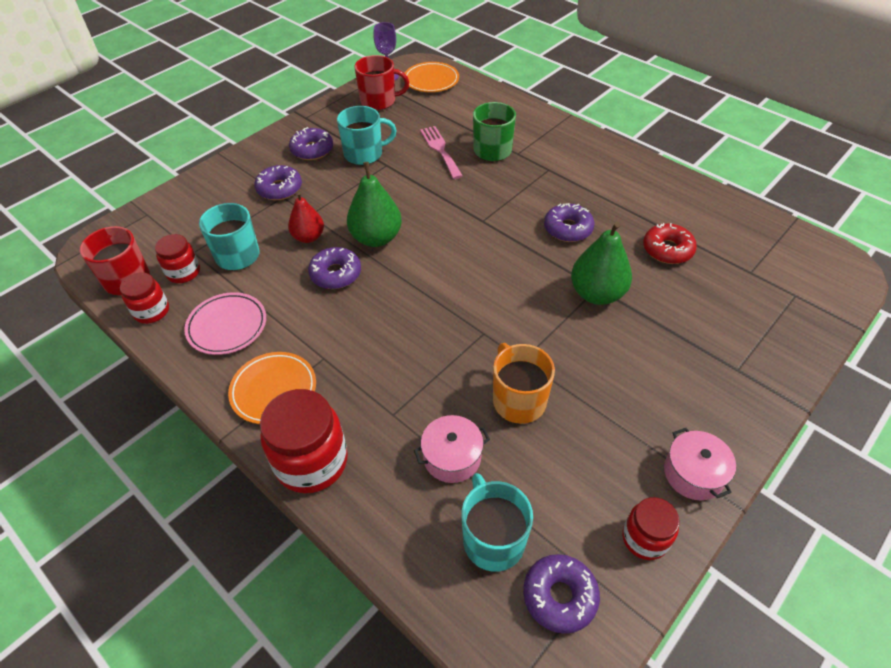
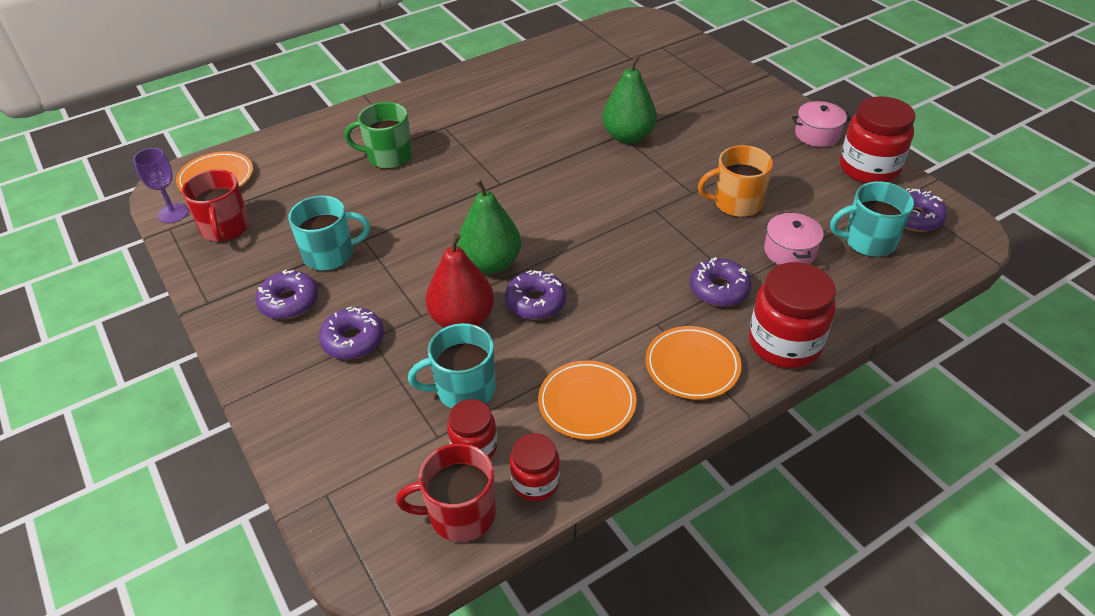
camera: 75 degrees left, 5 degrees down
(227, 326) = (587, 403): pink plate -> orange plate
(308, 237) = (462, 319): red pear -> red pear, size x1.53
(364, 154) = (330, 254): turquoise mug -> turquoise mug turned 75 degrees clockwise
(379, 101) = (225, 228): red mug -> red mug turned 150 degrees clockwise
(440, 150) = (363, 193): pink fork -> none
(568, 229) = (538, 134): purple donut -> purple donut (719, 289)
(644, 538) = (868, 168): red jar -> red jar, size x1.72
(667, 250) = (589, 88): red donut -> none

